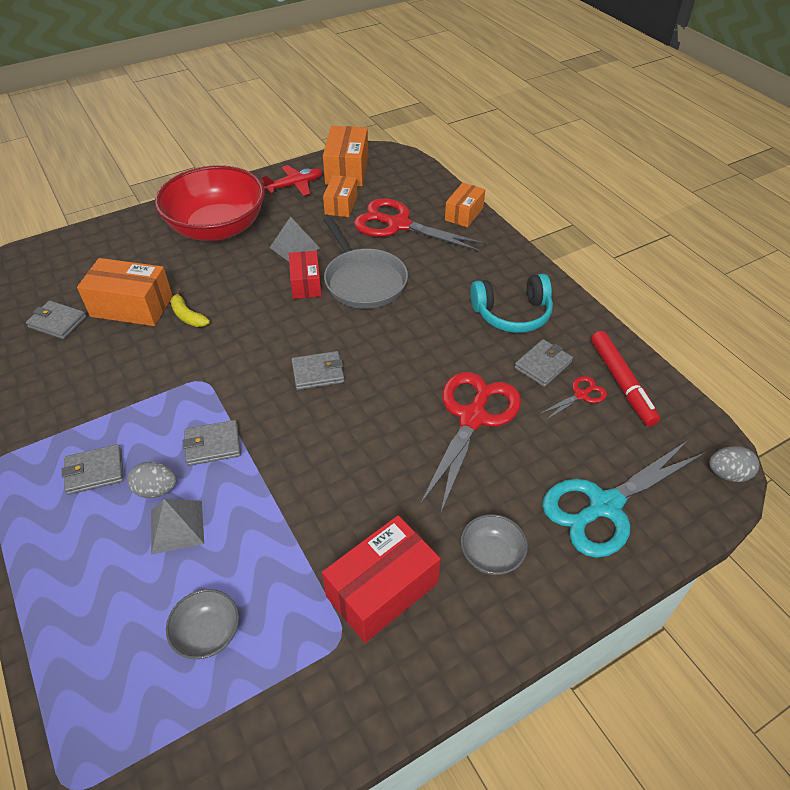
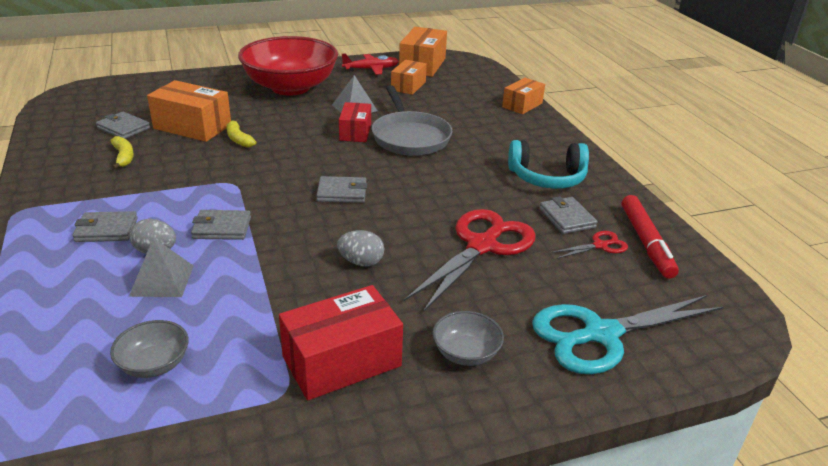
camera: 10 degrees right, 15 degrees down
(73, 365) = (123, 157): none -> yellow banana
(398, 225) = (457, 105): red scissors -> none
(543, 365) = (567, 218): grey wallet -> grey wallet turned 75 degrees counterclockwise
(727, 474) = (746, 330): grey egg -> grey egg (361, 262)

